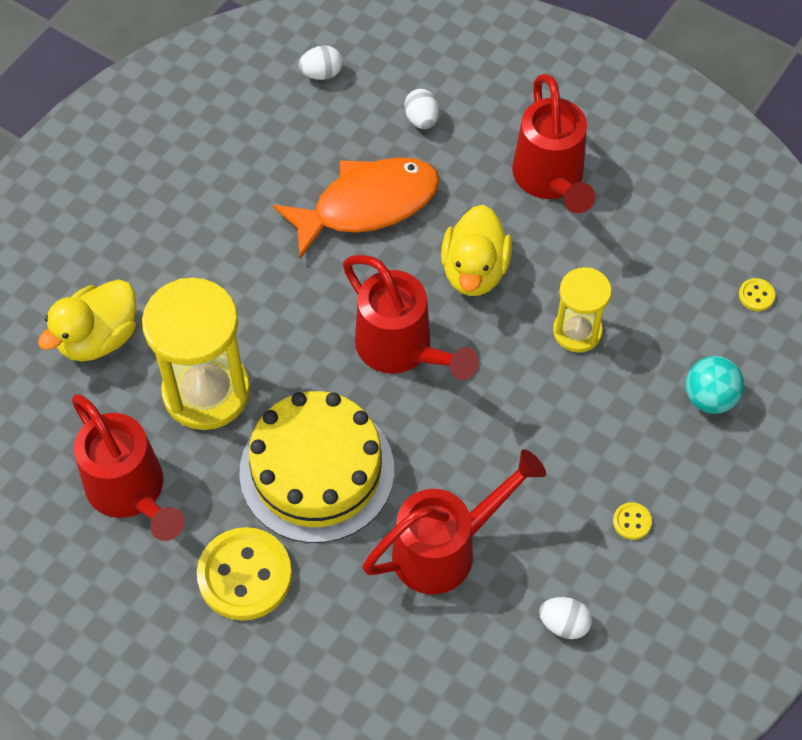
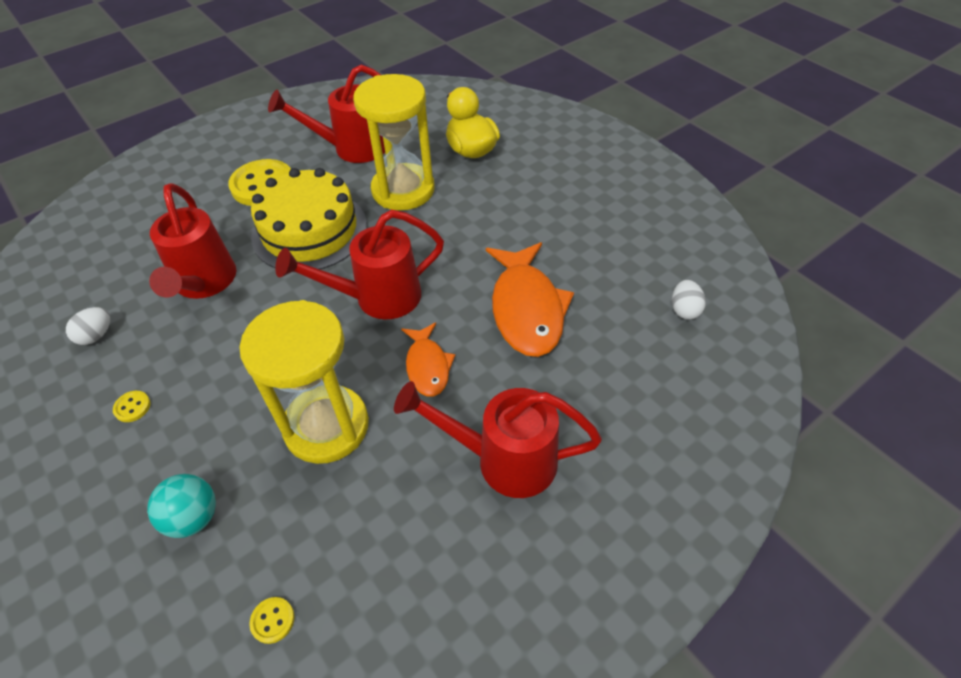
camera: 110 degrees right, 10 degrees down
(421, 119) = (612, 371): white egg -> none
(474, 270) = (427, 366): yellow duck -> orange fish
(577, 331) = (326, 426): yellow hourglass -> yellow hourglass, size x1.75

